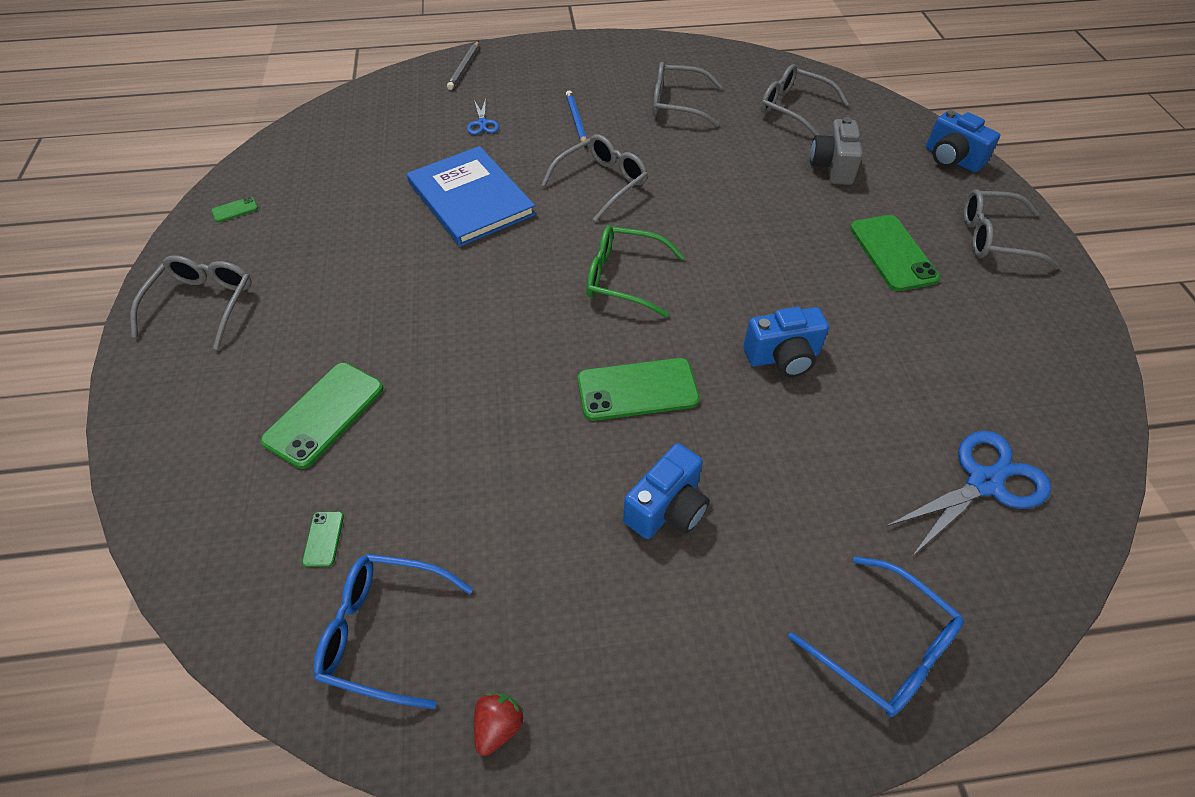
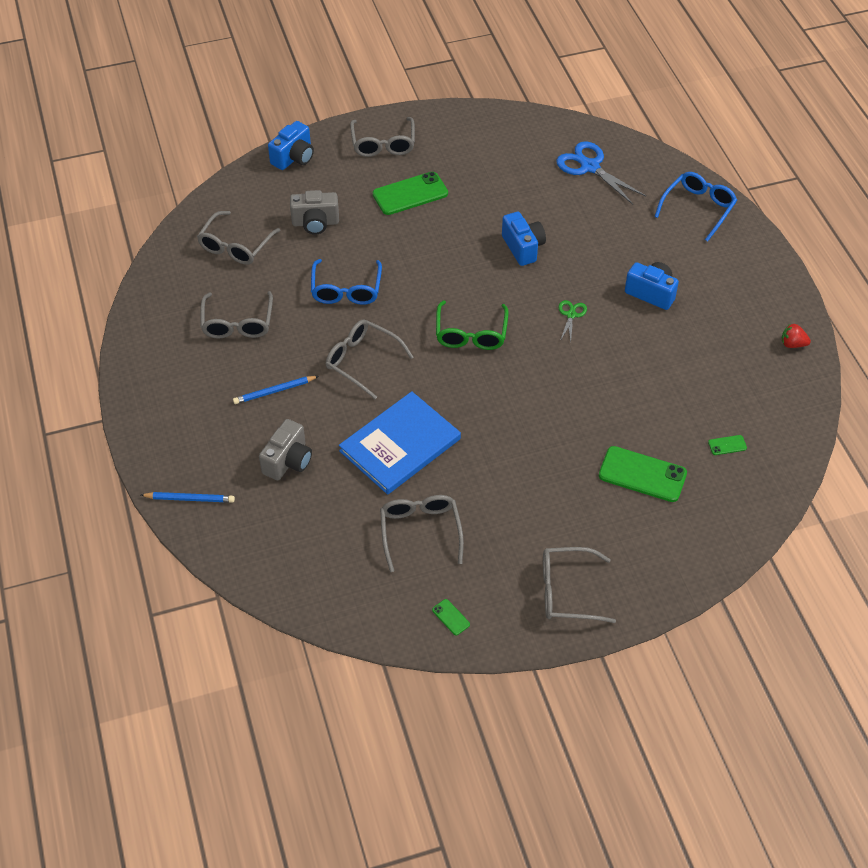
camera: 100 degrees left, 0 degrees up
(350, 201) = (420, 532): none -> grey glasses
(384, 631) = (767, 401): blue glasses -> blue glasses (346, 290)
(464, 67) = (190, 499): grey pencil -> blue pencil
(482, 123) = (288, 461): blue scissors -> grey camera
(637, 390) = (571, 315): green phone -> green scissors

